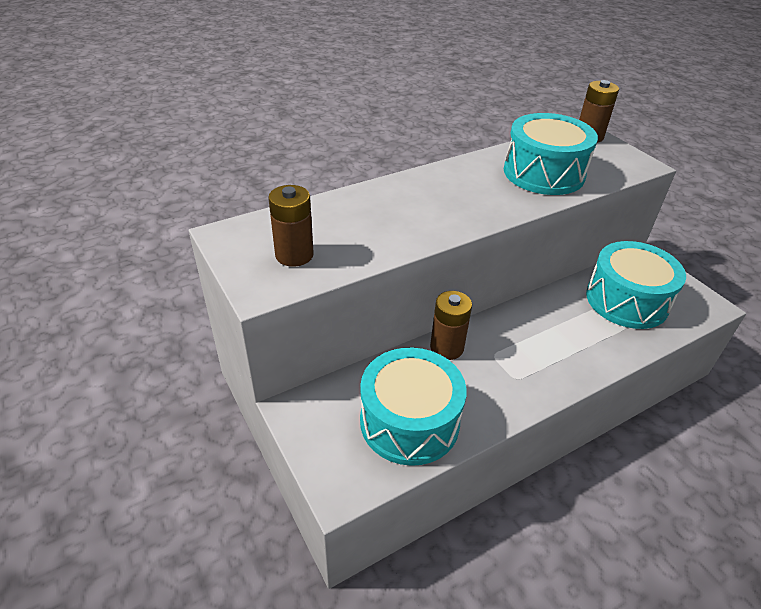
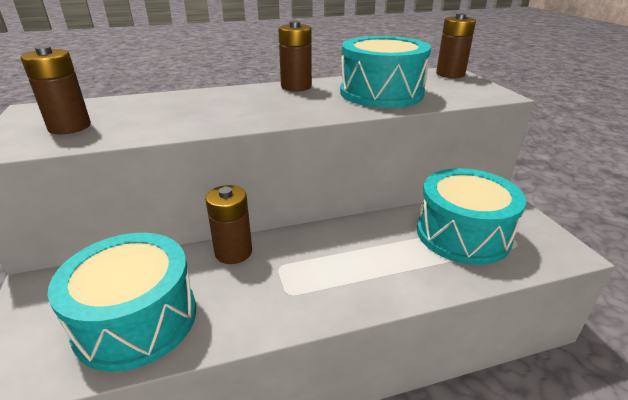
camera: 15 degrees right, 10 degrees down
(458, 171) = (296, 87): none -> brown battery

